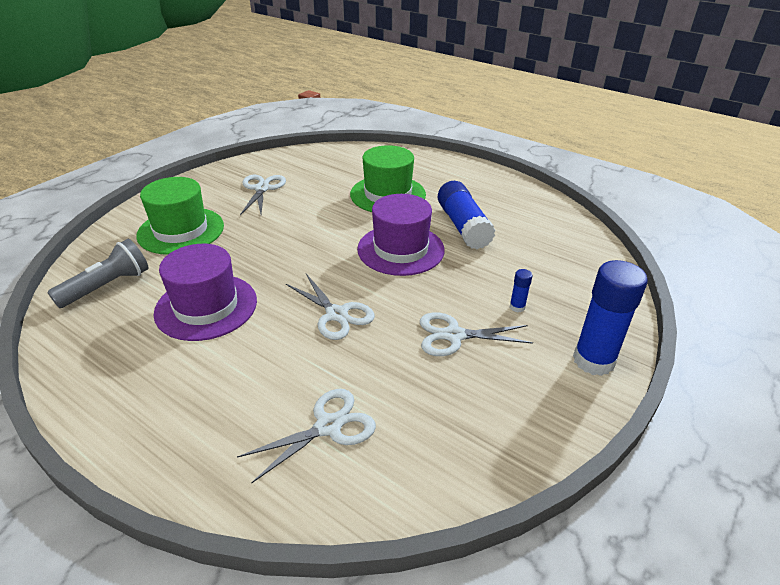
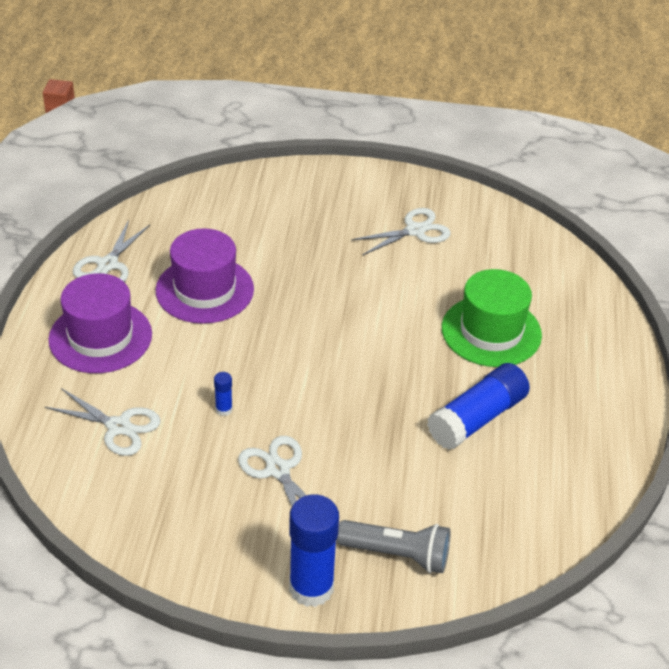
camera: 60 degrees right, 5 degrees up
(107, 286) = (189, 219): grey flashlight -> grey flashlight (397, 554)
(181, 230) = (296, 216): green hat -> none
(336, 314) = (251, 376): white scissors -> white scissors (108, 264)
(400, 249) = (389, 382): purple hat -> purple hat (100, 337)
(517, 307) = (356, 506): blue glue stick -> blue glue stick (224, 409)

